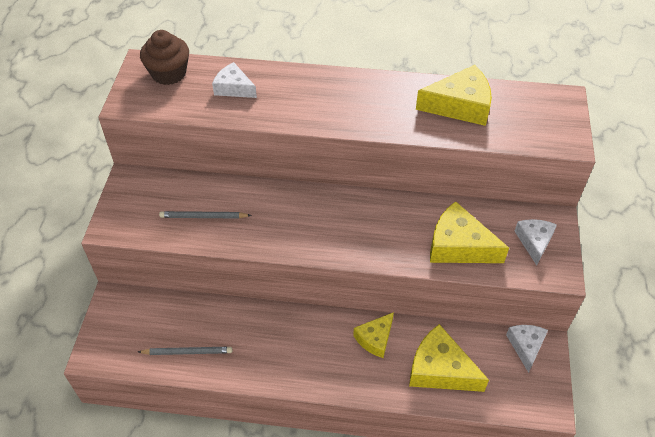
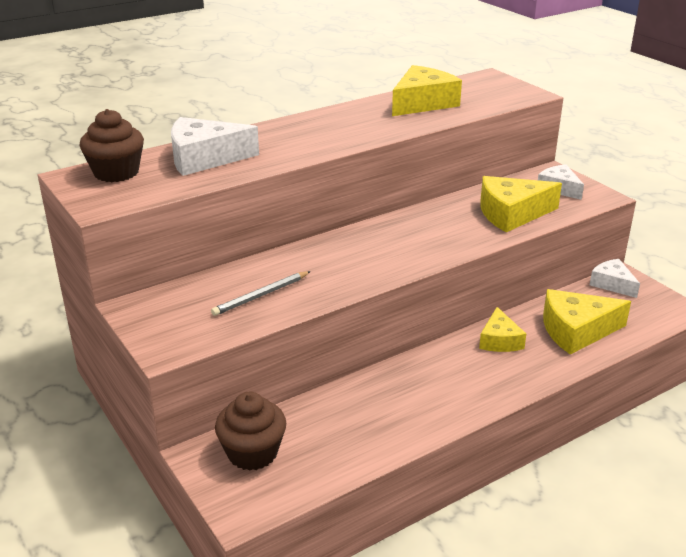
camera: 40 degrees left, 20 degrees down
(138, 318) = (252, 453): none -> brown cupcake
(187, 352) = (344, 447): grey pencil -> none
(233, 88) = (204, 158): white cheese -> white cheese, size x1.62

